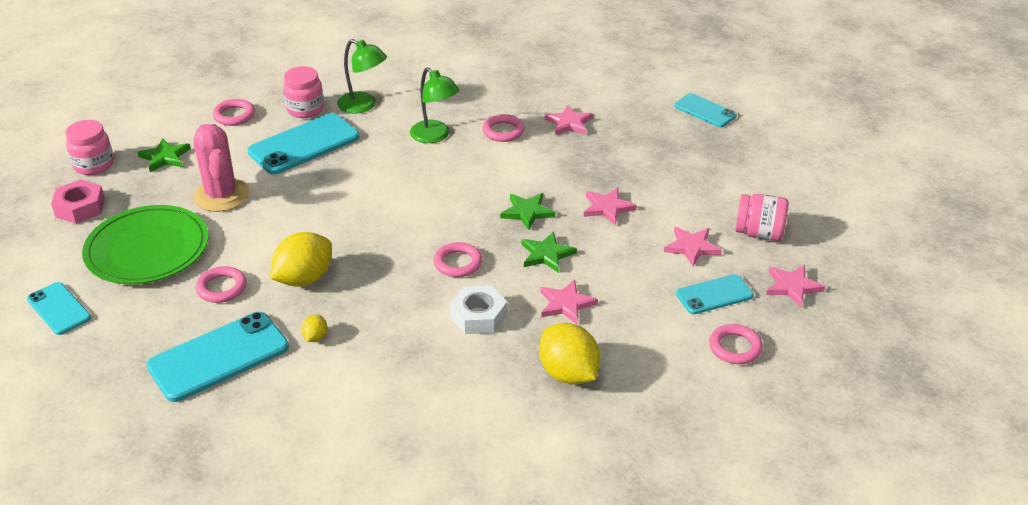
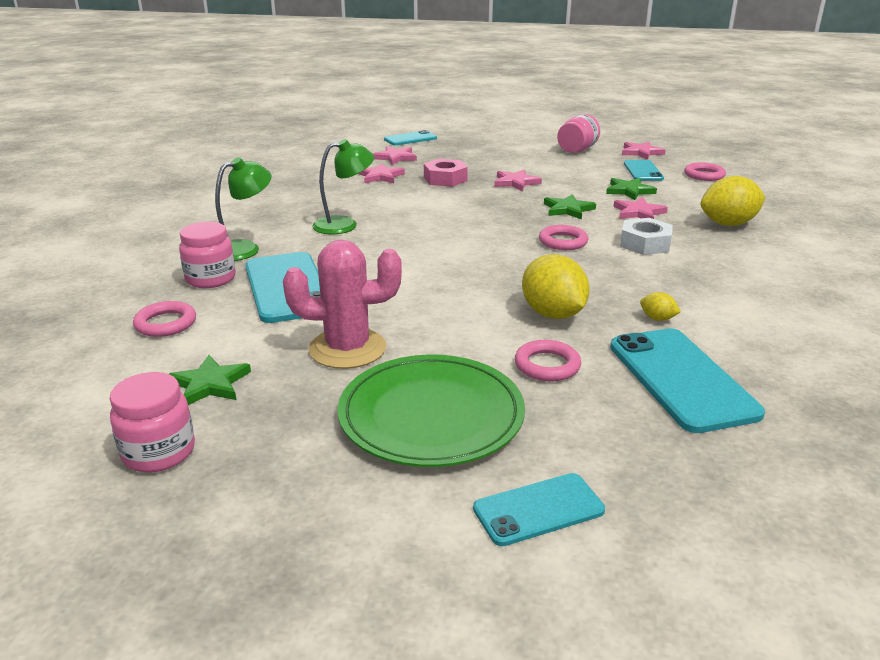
camera: 70 degrees left, 10 degrees down
(80, 207) = (273, 474): pink nut -> pink nut (445, 179)
(503, 131) = (367, 199): pink ring -> none
(527, 212) = (502, 207): green star -> green star (629, 191)
(692, 247) = (583, 168): pink star -> pink star (395, 157)

